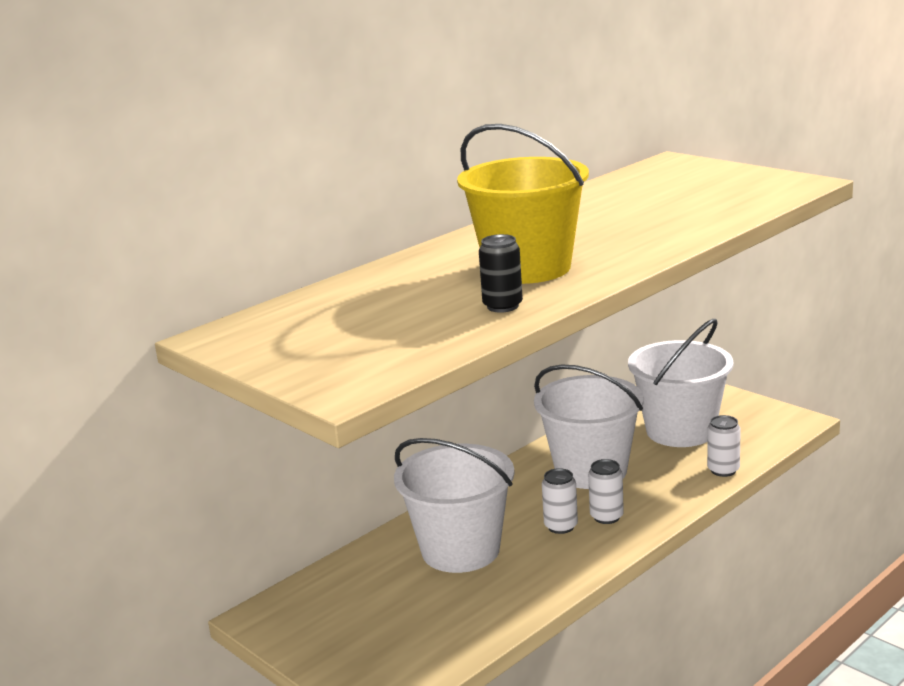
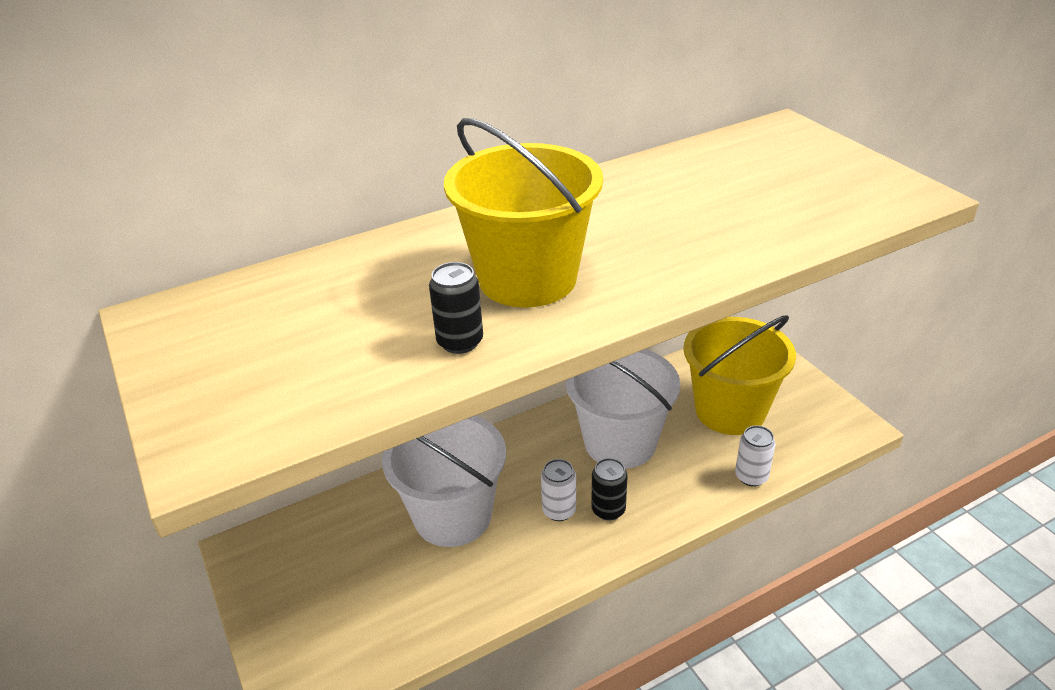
camera: 15 degrees right, 15 degrees up
(606, 517) = (608, 510): white can -> black can
(680, 431) = (730, 410): white bucket -> yellow bucket

